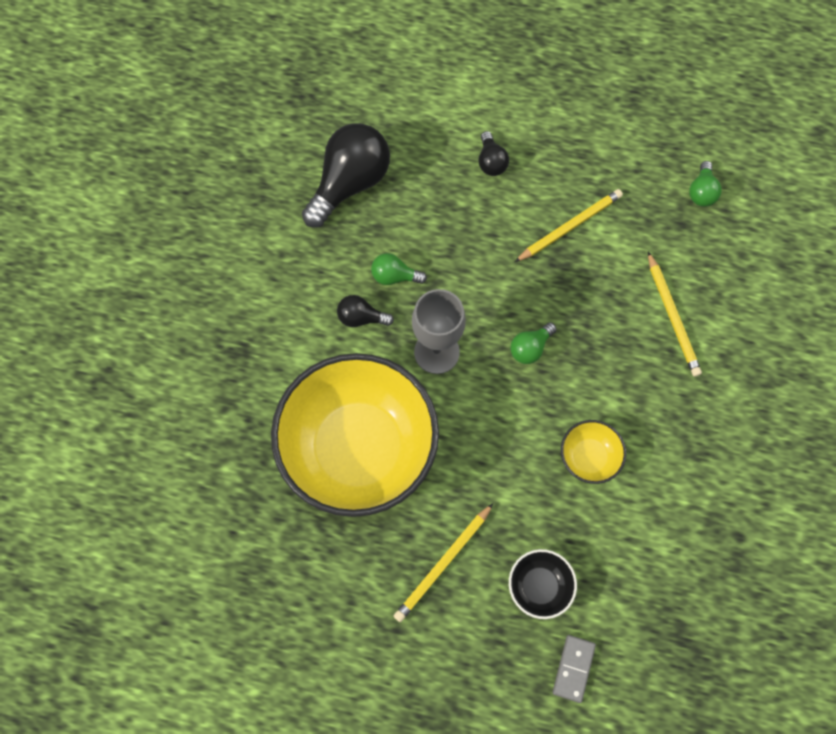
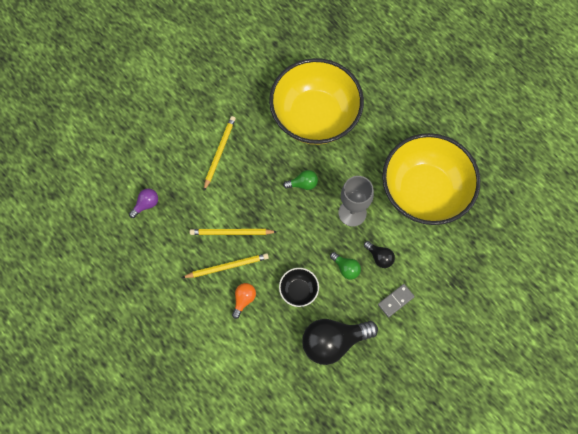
camera: 145 degrees left, 0 degrees up
(443, 564) = (418, 115): yellow pencil -> yellow pencil (227, 266)
(491, 162) = (244, 300): black light bulb -> orange light bulb
(539, 586) = (380, 80): black bowl -> black bowl (298, 290)
(573, 668) = (389, 41): grey domino -> grey domino (395, 300)
(589, 457) = (315, 116): yellow bowl -> yellow bowl, size x2.47
(701, 192) = (146, 204): green light bulb -> purple light bulb

